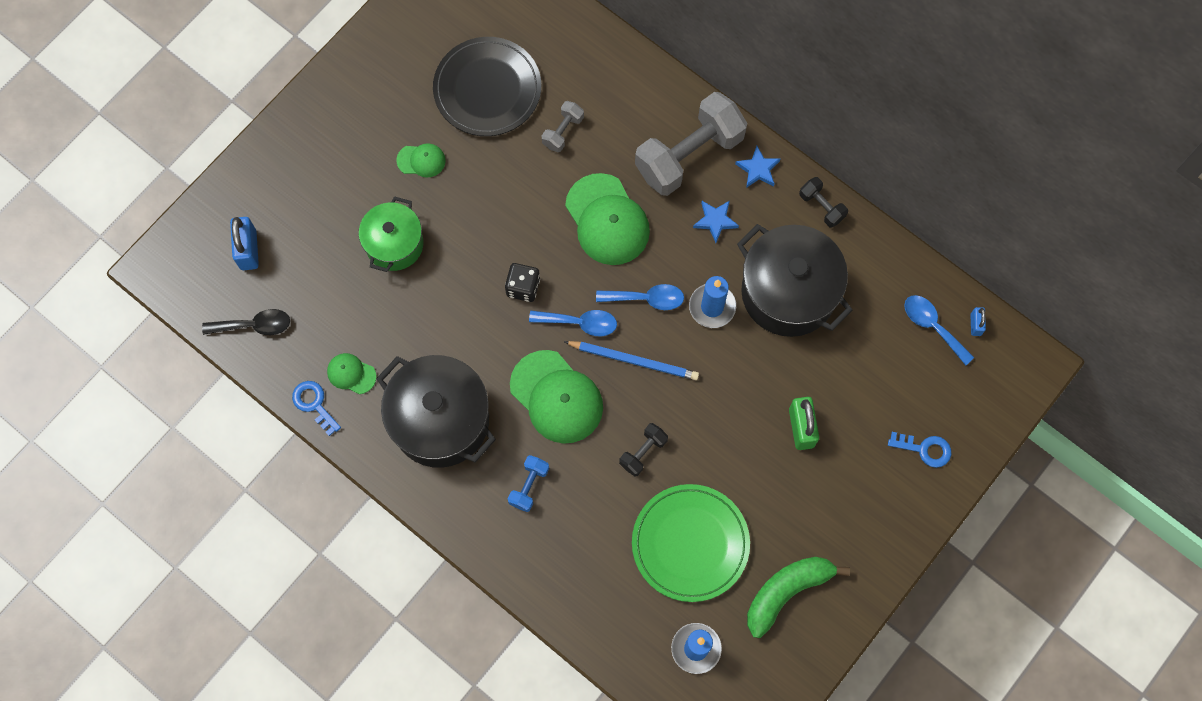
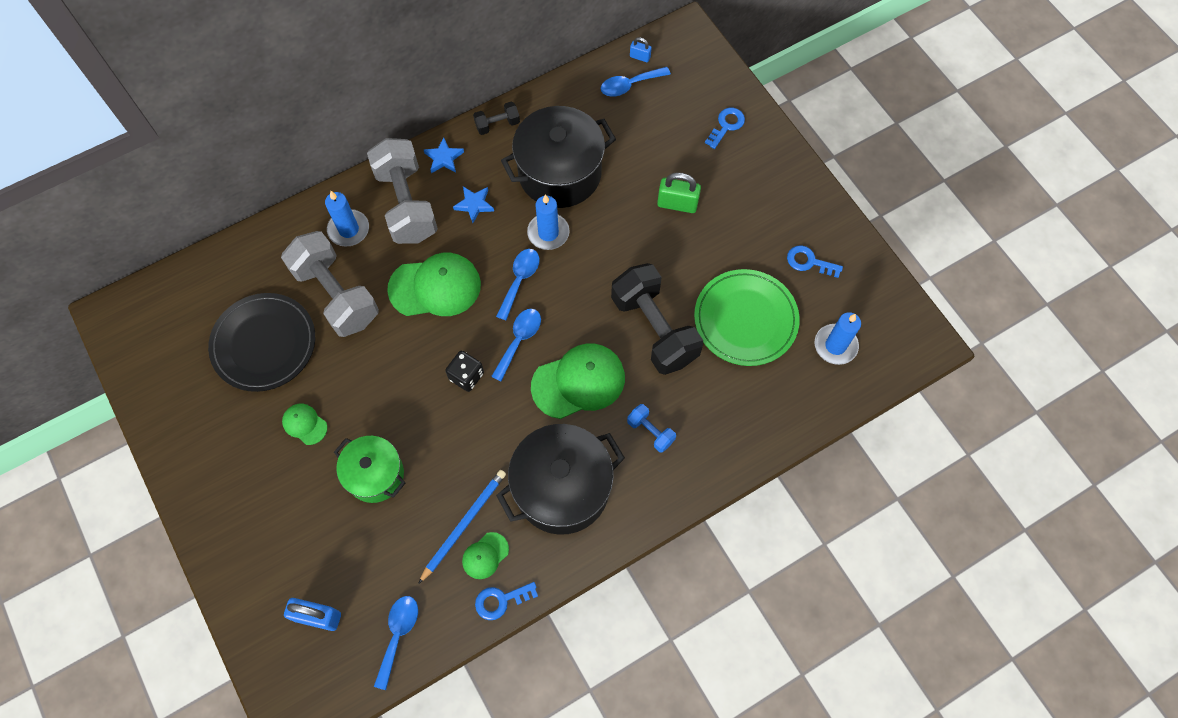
camera: 70 degrees left, 5 degrees down
(254, 325) = (398, 635): black spoon -> blue spoon
(421, 160) = (304, 424): green cap -> green cap turned 75 degrees counterclockwise
(563, 131) = (336, 295): grey dumbbell -> grey dumbbell, size x2.21
(634, 361) = (571, 308): blue pencil -> blue pencil (464, 524)
(638, 112) = (348, 229): none -> blue candle
(643, 452) = (654, 329): black dumbbell -> black dumbbell, size x2.21
(786, 592) = (809, 262): green banana -> blue key

